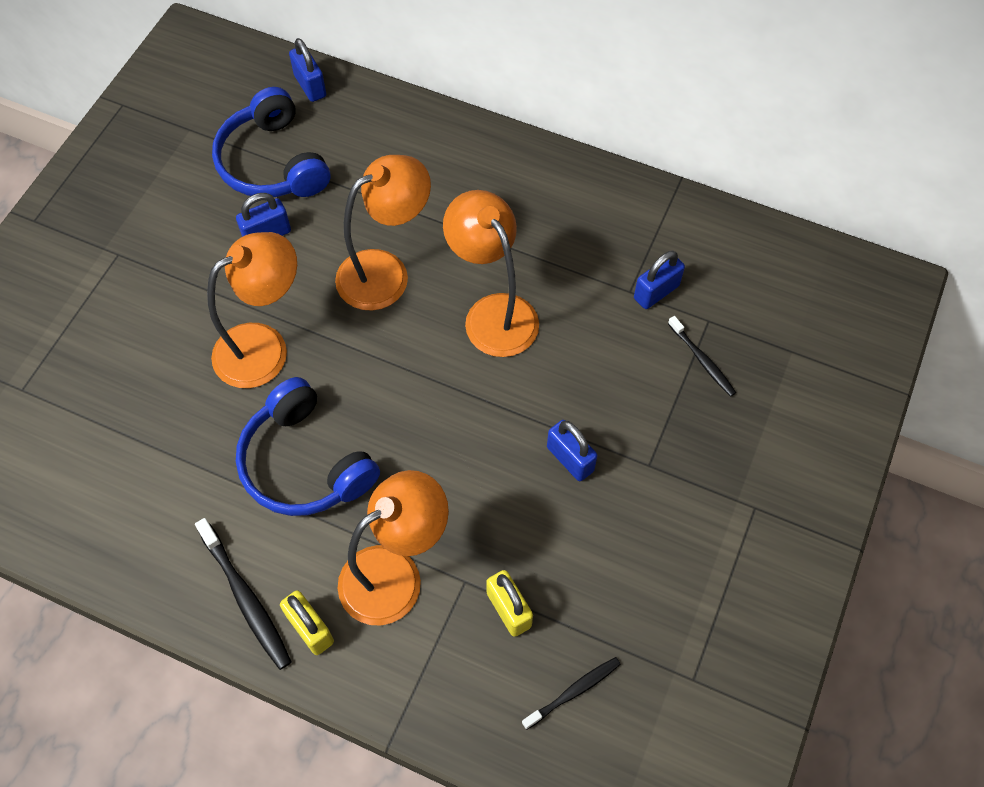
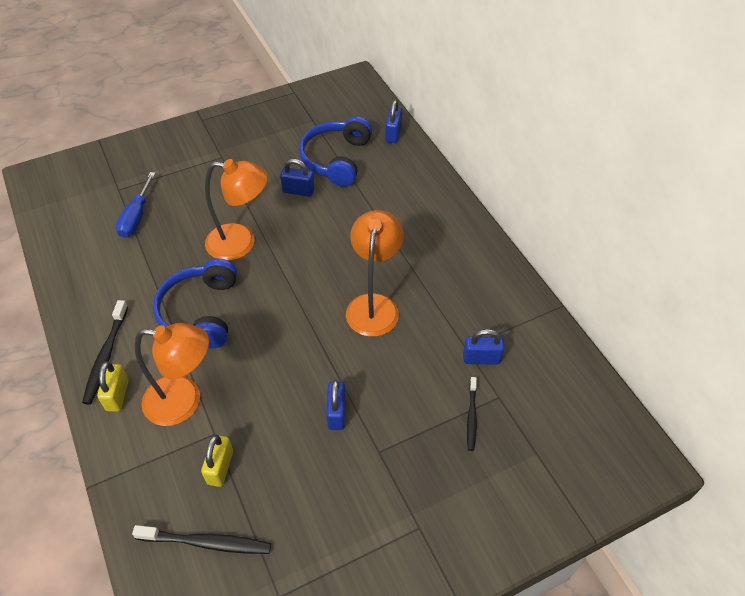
camera: 40 degrees right, 10 degrees down
(90, 407) = (136, 217): none -> blue screwdriver
(386, 272) = (338, 247): orange lamp -> none
(573, 692) = (207, 542): black toothbrush -> black toothbrush, size x1.56

